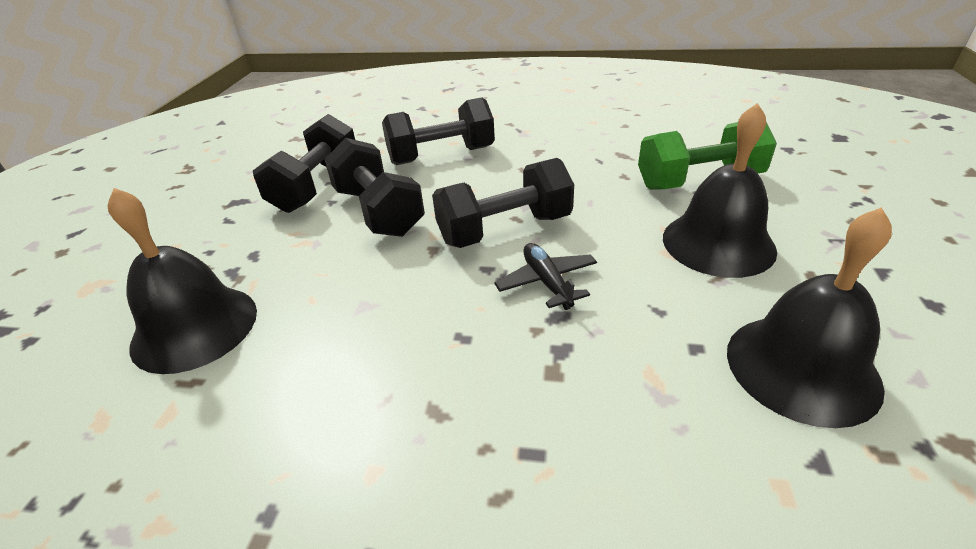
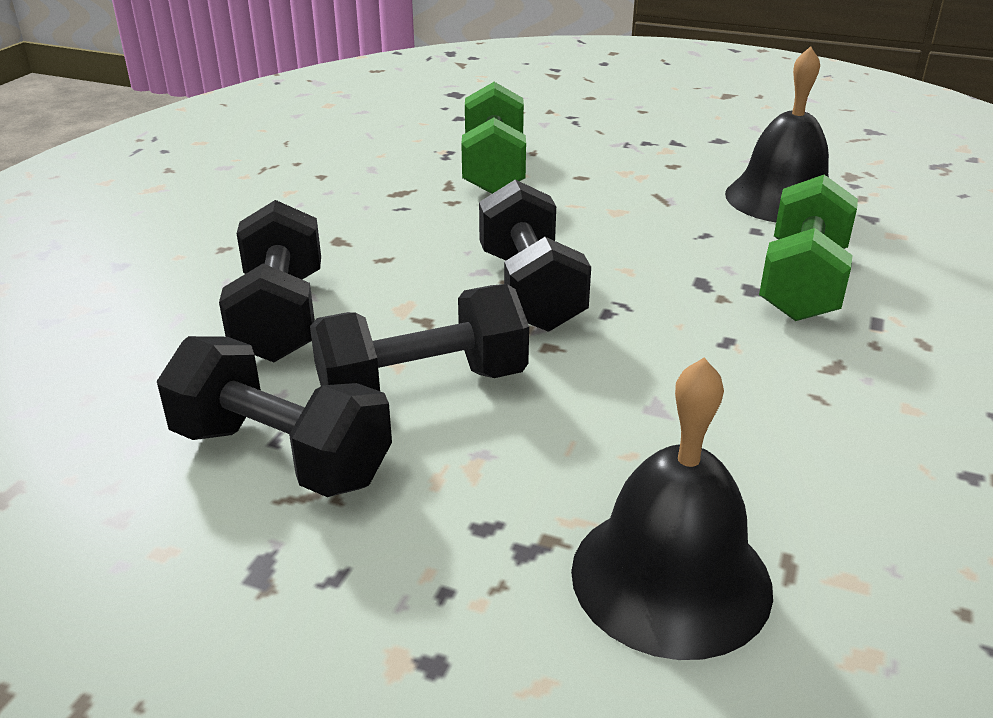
camera: 80 degrees left, 5 degrees down
(547, 282) = (646, 280): black plane -> none
(591, 387) = (802, 283): none -> green dumbbell
(718, 243) = (612, 187): black bell -> none

